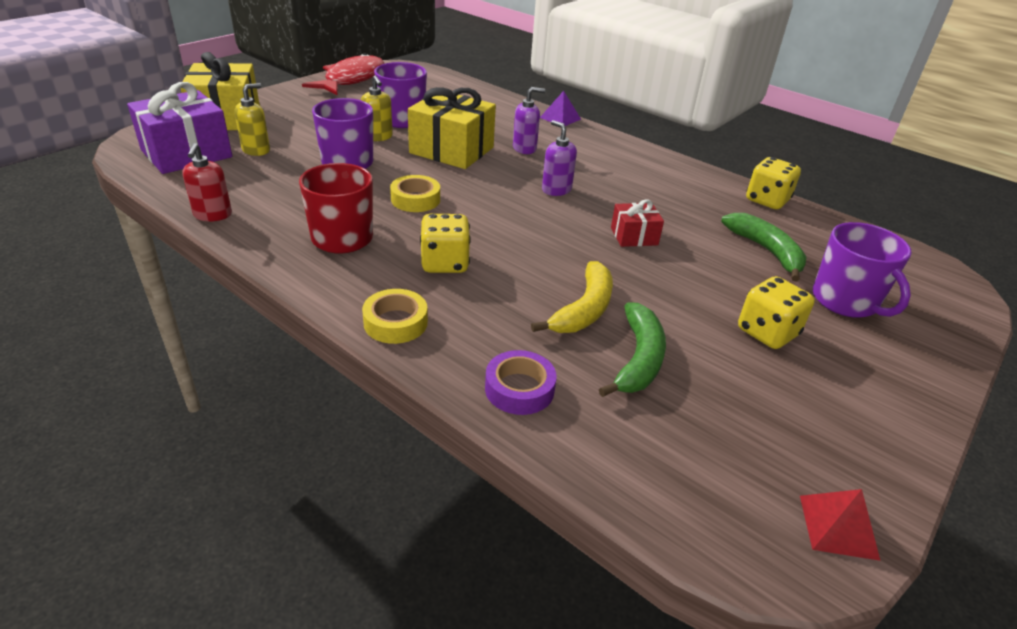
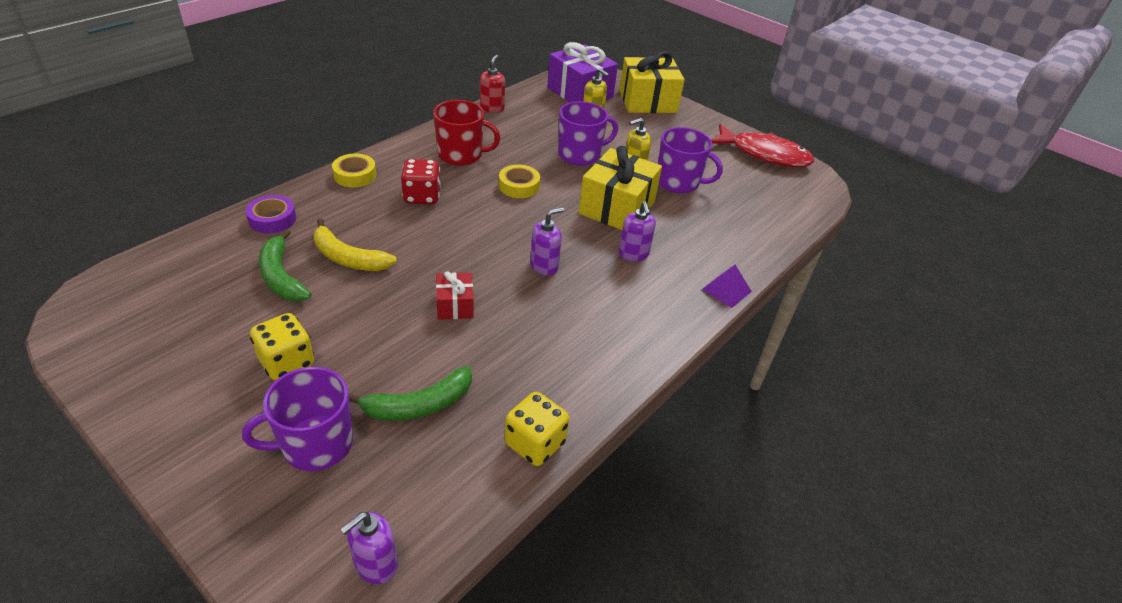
camera: 90 degrees right, 5 degrees up
(212, 215) = (492, 108): red soap dispenser -> red soap dispenser turned 105 degrees clockwise
(445, 263) = (422, 196): yellow dice -> red dice
(638, 359) = (281, 277): green banana -> green banana turned 45 degrees clockwise
(838, 526) = (86, 337): red pyramid -> none
(917, 262) = (375, 564): none -> purple soap dispenser

